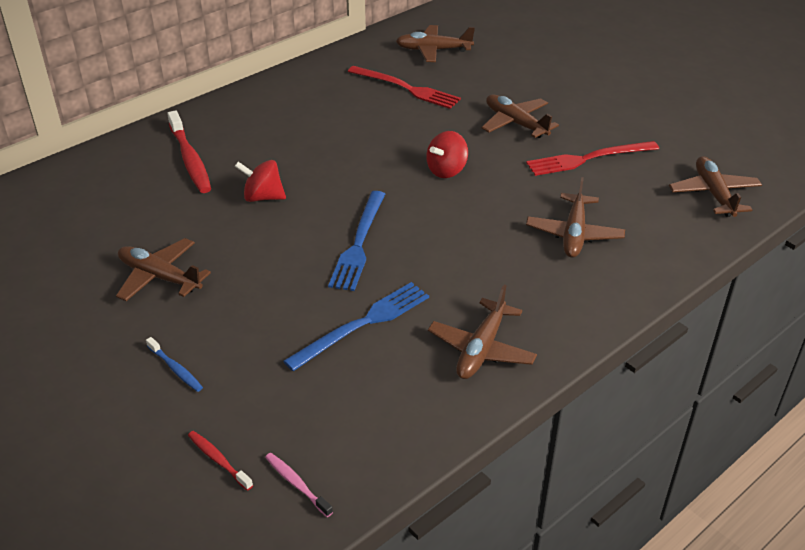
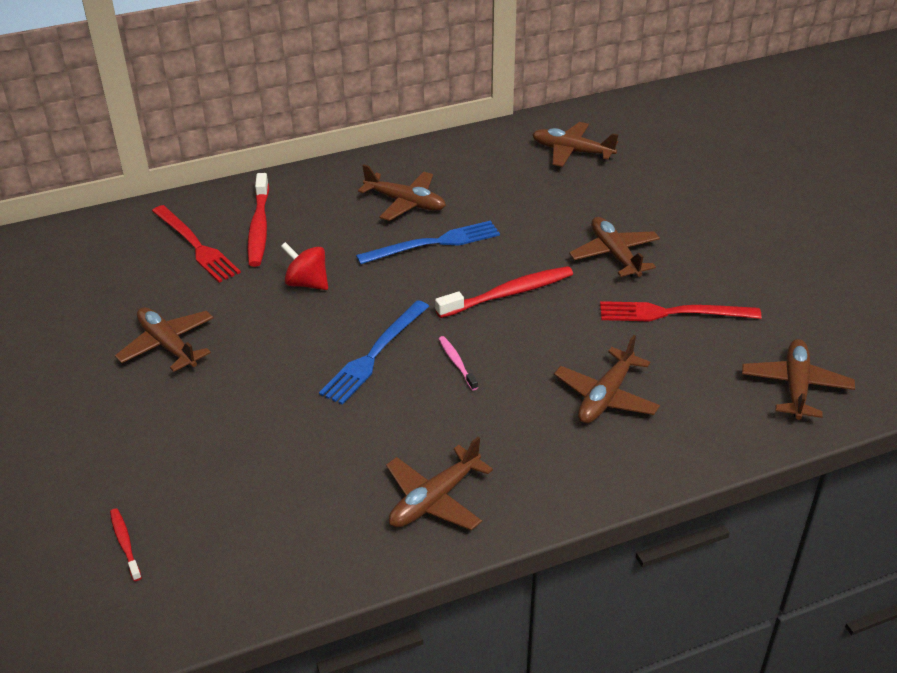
camera: 20 degrees right, 0 degrees up
(176, 369) = (134, 442): blue toothbrush -> none
(296, 484) = (182, 588): pink toothbrush -> pink toothbrush (456, 363)
(314, 115) = (405, 203): none -> brown plane
(363, 324) = (331, 442): blue fork -> blue fork (434, 243)
(406, 88) = (518, 191): red fork -> red fork (196, 245)
(446, 170) = (508, 294): red spinning top -> red toothbrush

